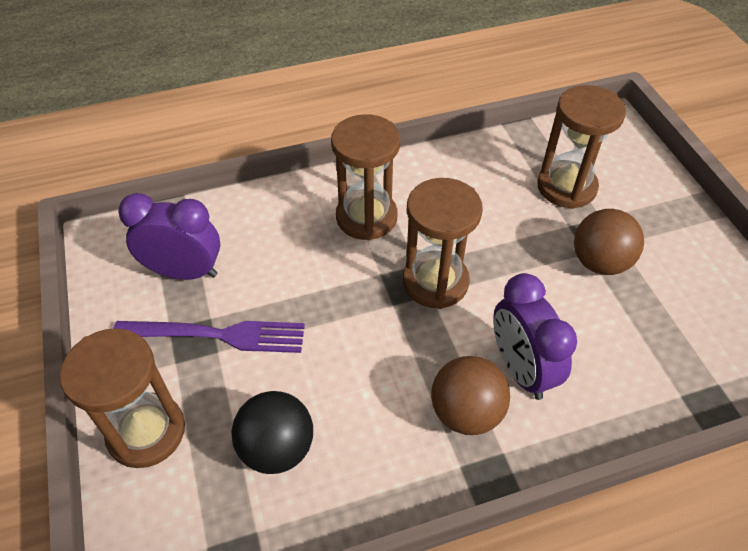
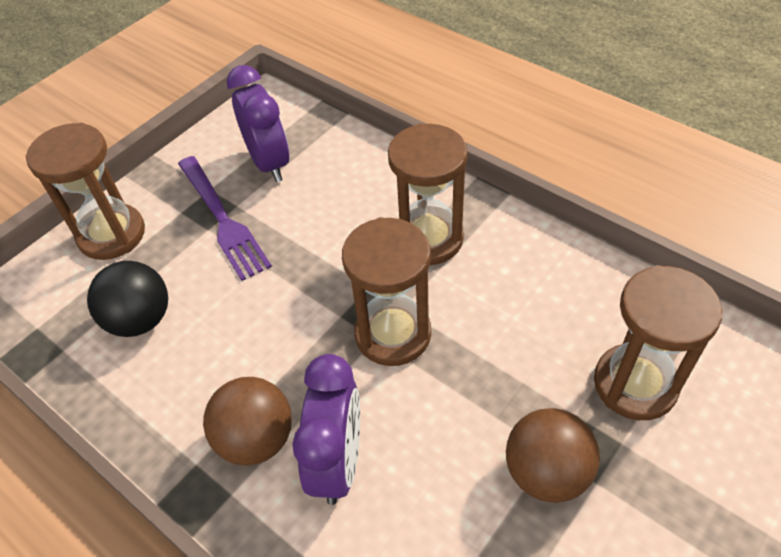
camera: 60 degrees right, 0 degrees up
(521, 369) = (338, 462): purple clock -> purple clock turned 150 degrees clockwise

